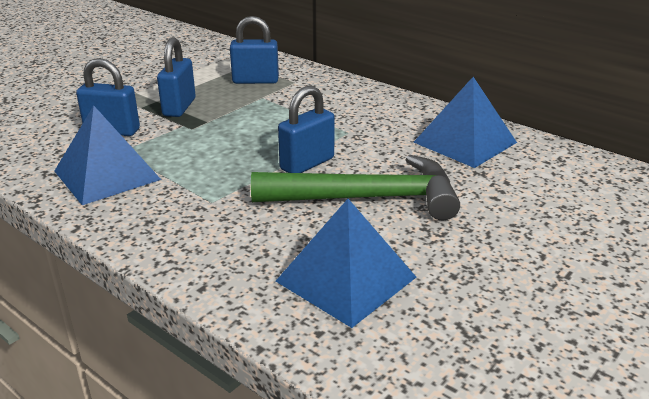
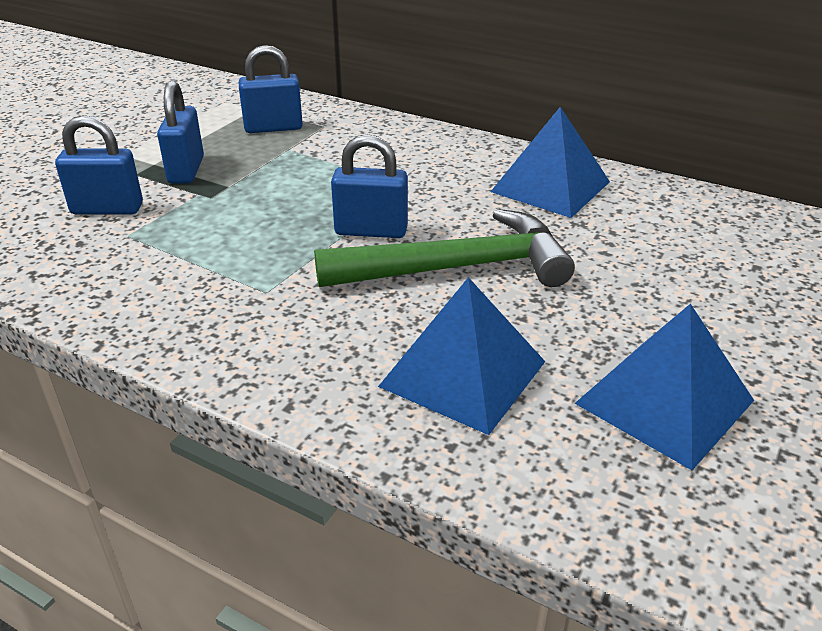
camera: 10 degrees left, 5 degrees up
(107, 175) = (118, 269): blue pyramid -> blue pyramid (664, 402)
(307, 164) = (371, 231): blue padlock -> blue padlock turned 60 degrees clockwise

